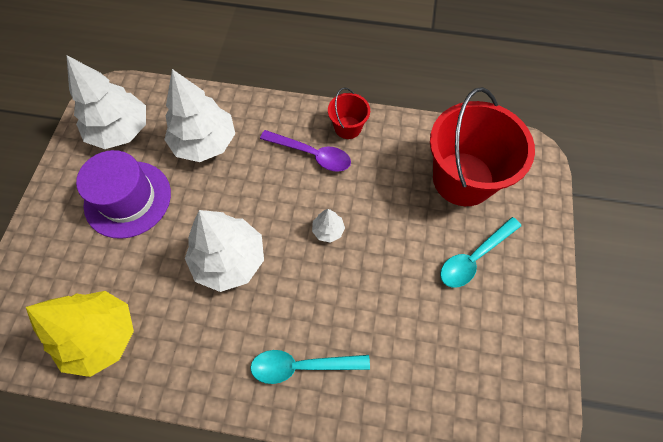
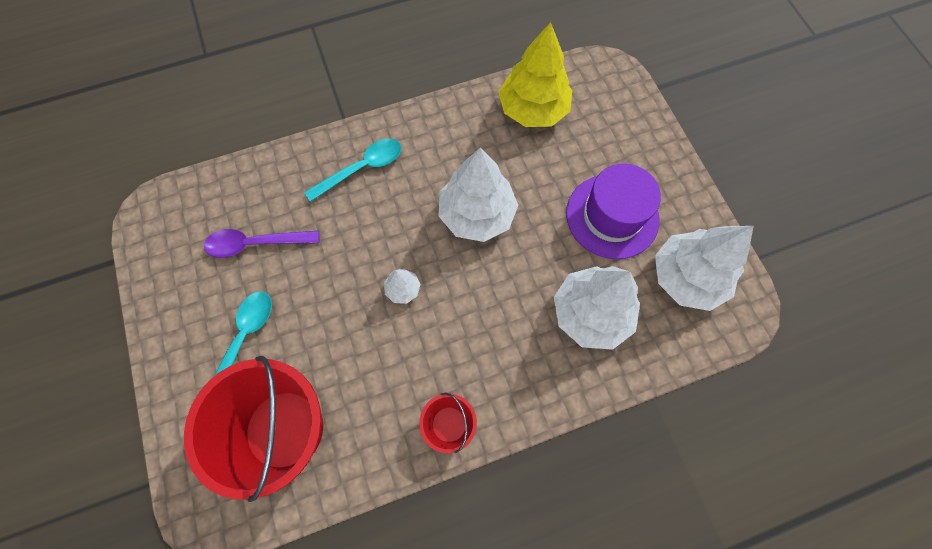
camera: 150 degrees right, 5 degrees up
(312, 155) = (468, 364): purple spoon -> purple spoon (255, 244)

